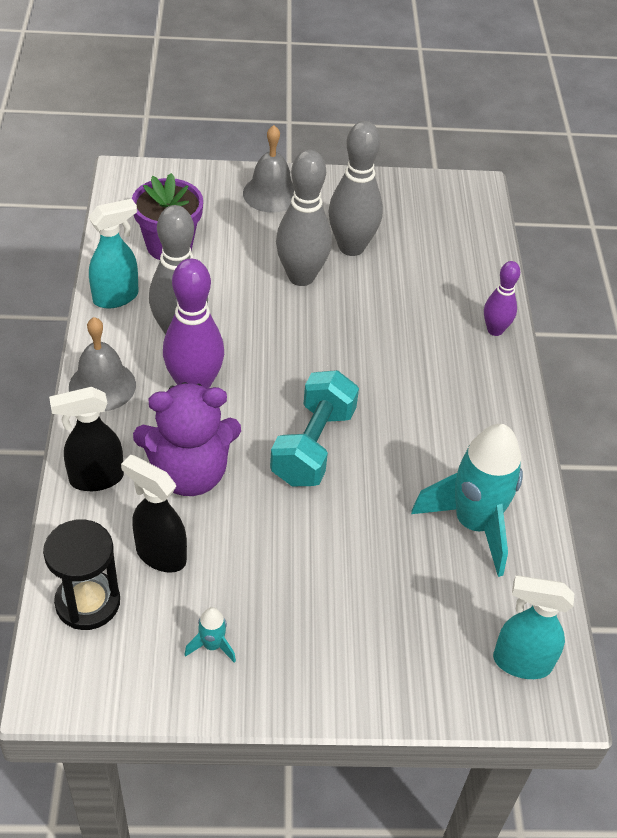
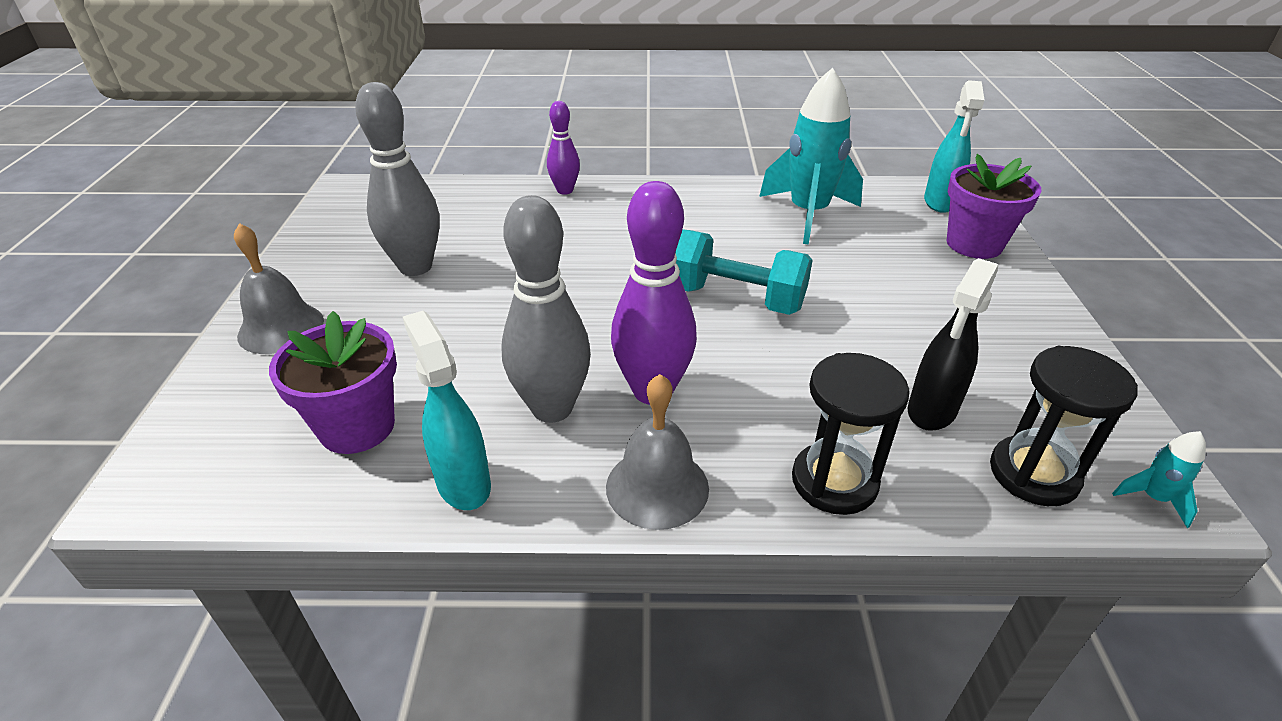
camera: 85 degrees left, 10 degrees down
(95, 478) = (834, 481): black spray bottle -> black hourglass
(189, 473) = (799, 391): purple teddy bear -> none
(212, 645) = (1028, 366): turquoise rocket -> turquoise rocket (1153, 498)
(301, 277) = (459, 304): grey bowling pin -> none
(425, 669) = (974, 244): none -> purple flower pot

